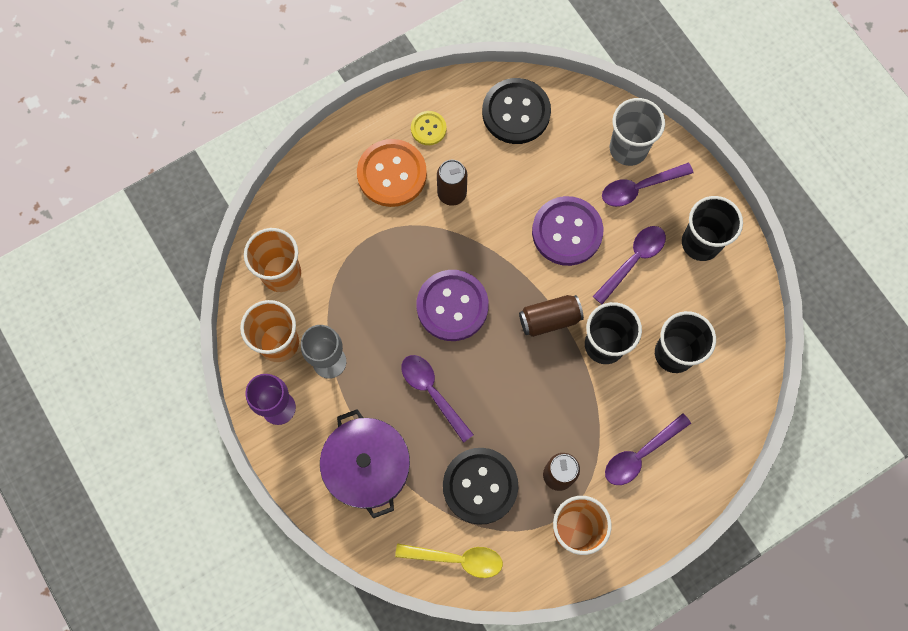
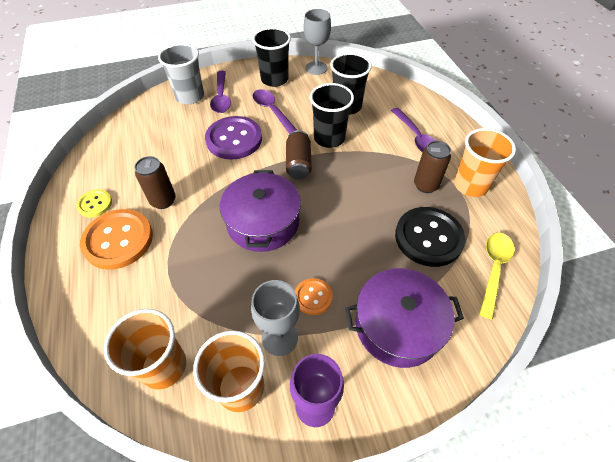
camera: 75 degrees left, 20 degrees down
(377, 381) = (313, 297): none -> orange button
(432, 393) = (337, 254): purple spoon -> none
(452, 306) = (263, 222): purple button -> purple pot
(516, 112) = (121, 147): black button -> none
(747, 292) = (316, 68): none -> grey goblet

